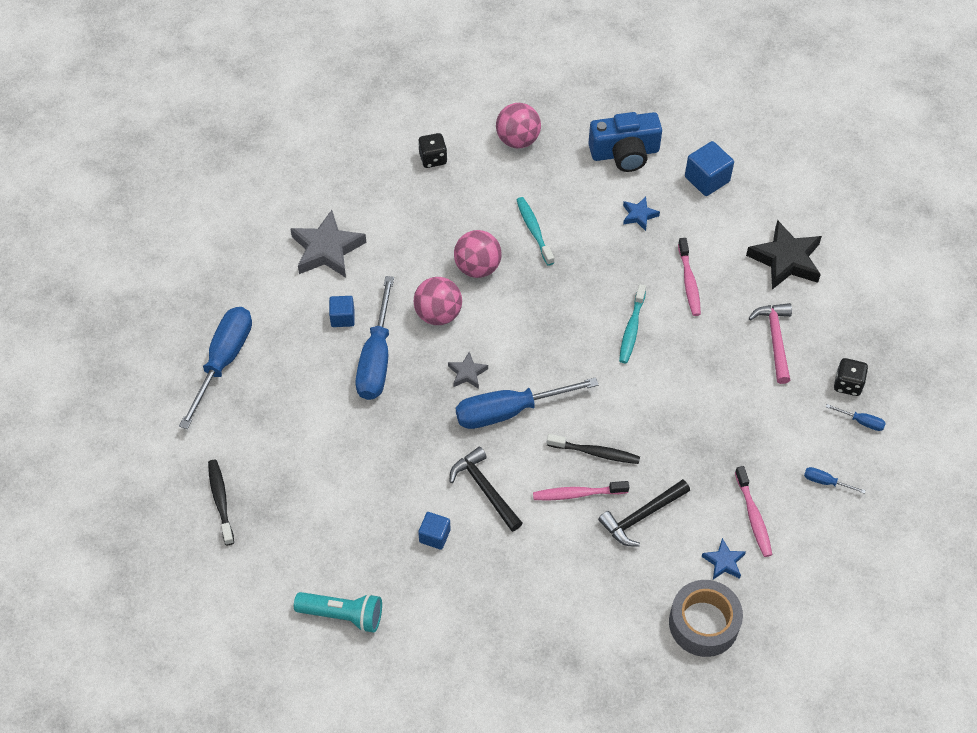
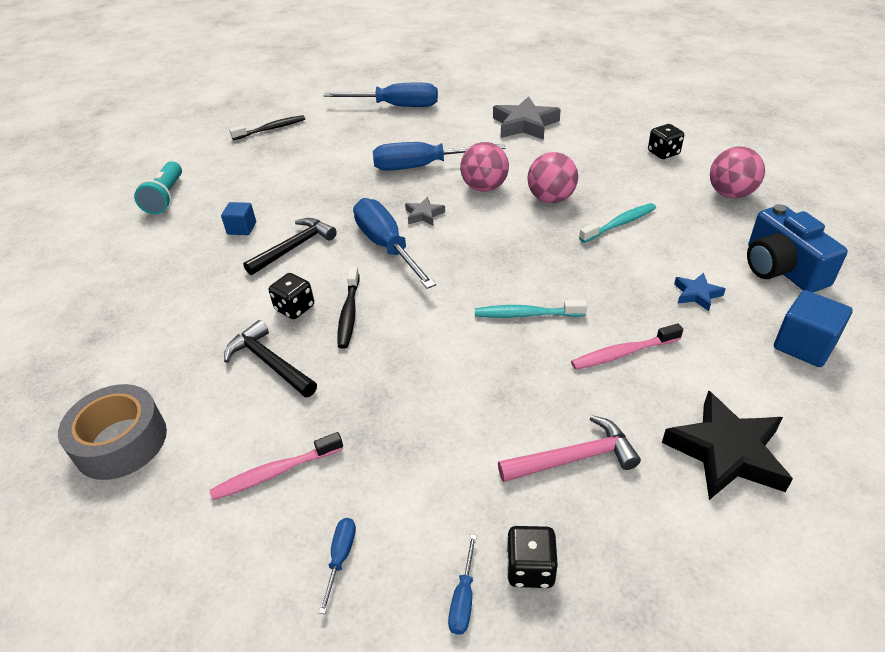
camera: 80 degrees right, 15 degrees down
(342, 317) = (458, 144): blue cube -> none
(577, 494) = (295, 308): pink toothbrush -> black dice
(724, 562) = (206, 450): blue star -> none

